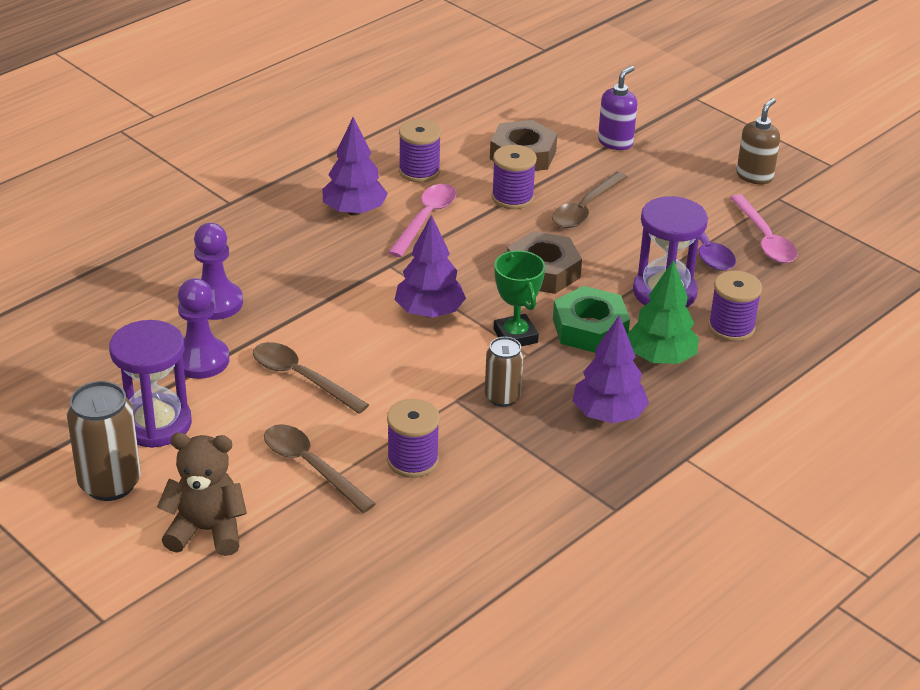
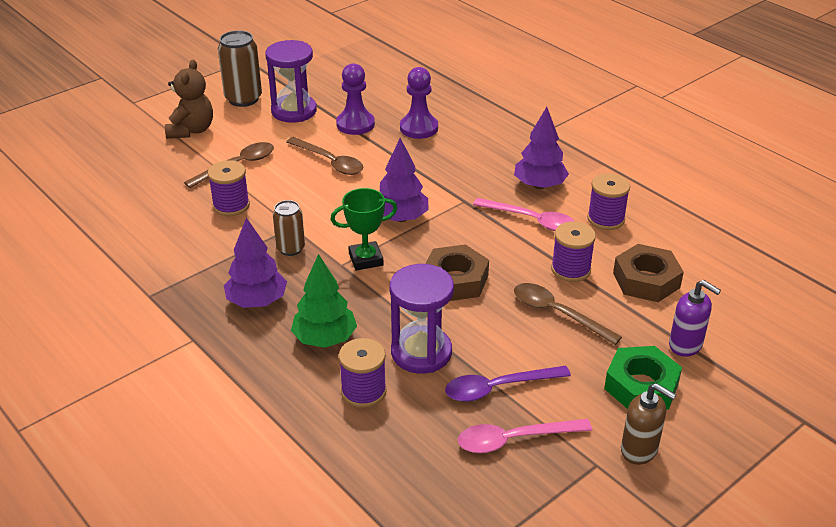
camera: 95 degrees right, 0 degrees up
(301, 378) = (330, 162): brown spoon -> brown spoon turned 90 degrees clockwise
(590, 328) = (371, 301): green nut -> green nut (641, 386)

